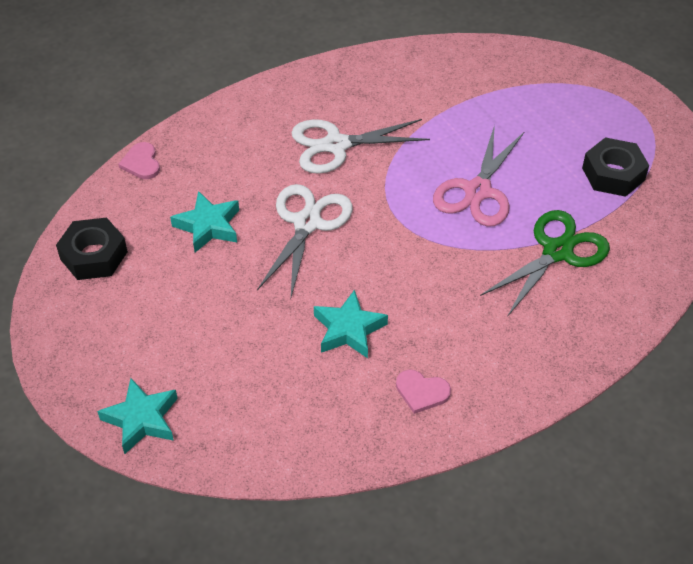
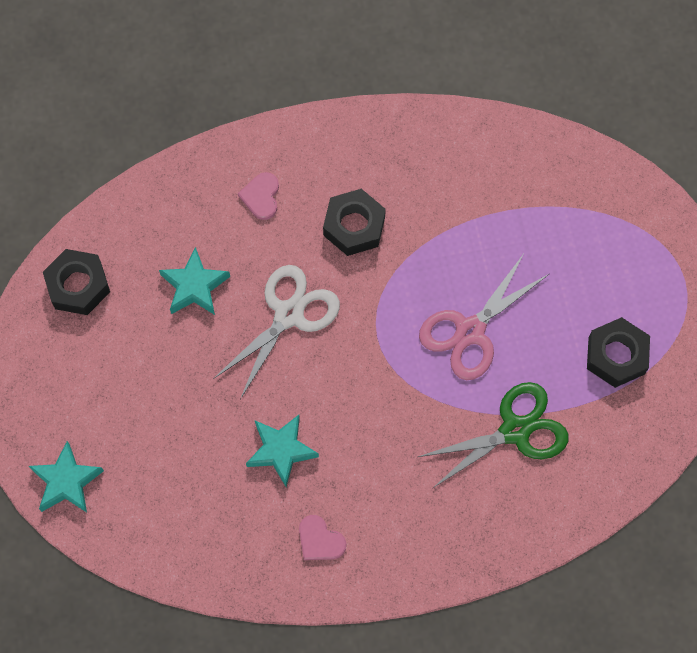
camera: 20 degrees right, 20 degrees up
(141, 163) = (156, 186): pink heart -> pink heart (261, 196)
(336, 145) = (354, 226): white scissors -> black nut

